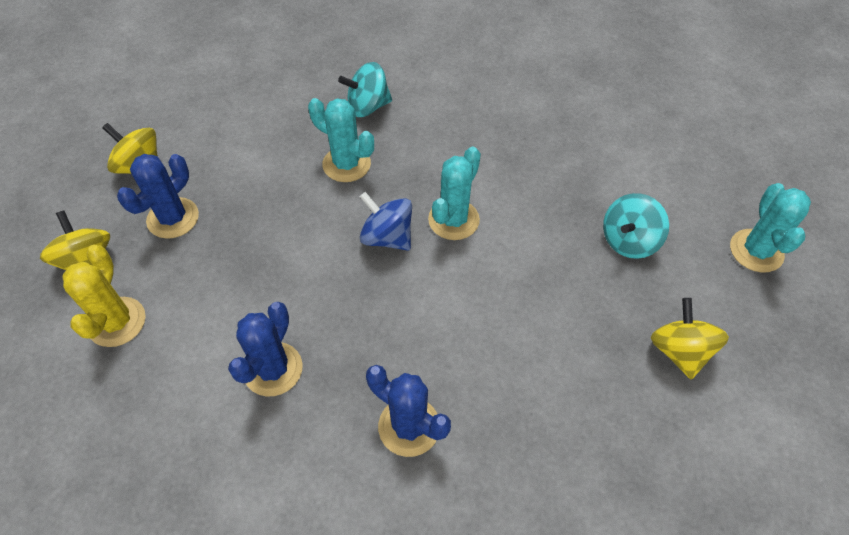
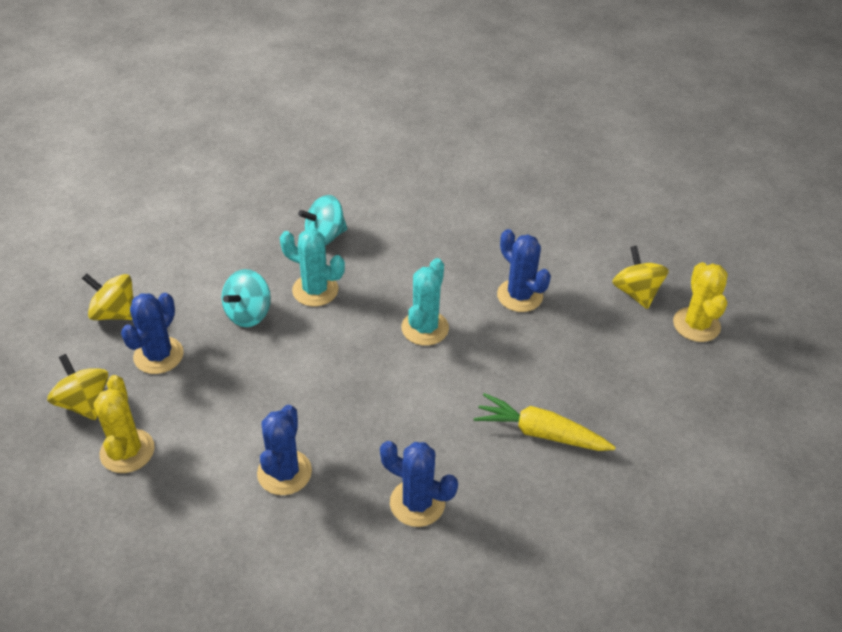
camera: 10 degrees left, 10 degrees down
(387, 237) = (366, 349): blue spinning top -> none
(560, 359) = (540, 433): none -> yellow carrot
(562, 194) = (519, 296): none -> blue cactus
(628, 241) = (585, 328): turquoise spinning top -> turquoise spinning top (248, 314)
(679, 351) = (641, 413): yellow spinning top -> yellow spinning top (636, 292)
(756, 251) = (696, 325): turquoise cactus -> yellow cactus

